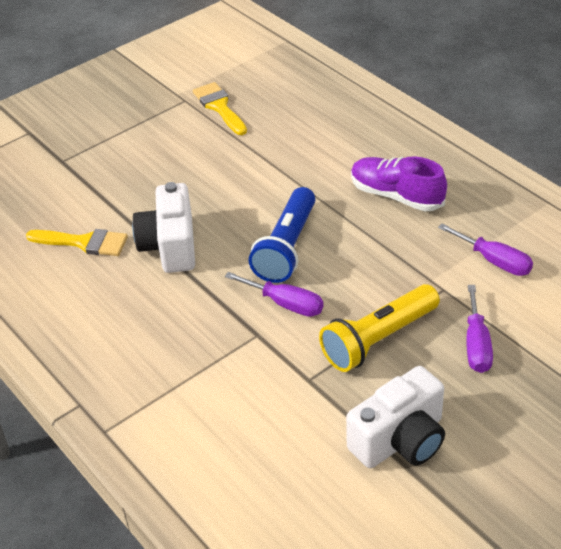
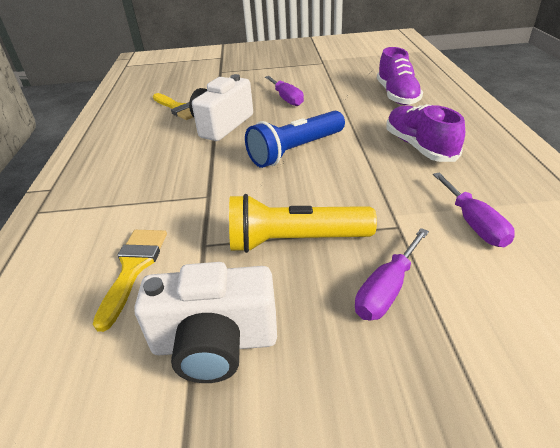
camera: 35 degrees right, 5 degrees down
(219, 107) = (340, 70): yellow brush -> yellow brush (133, 268)
(285, 304) = (252, 184): purple screwdriver -> purple screwdriver (286, 99)
(320, 130) = (397, 95): none -> purple shoe

